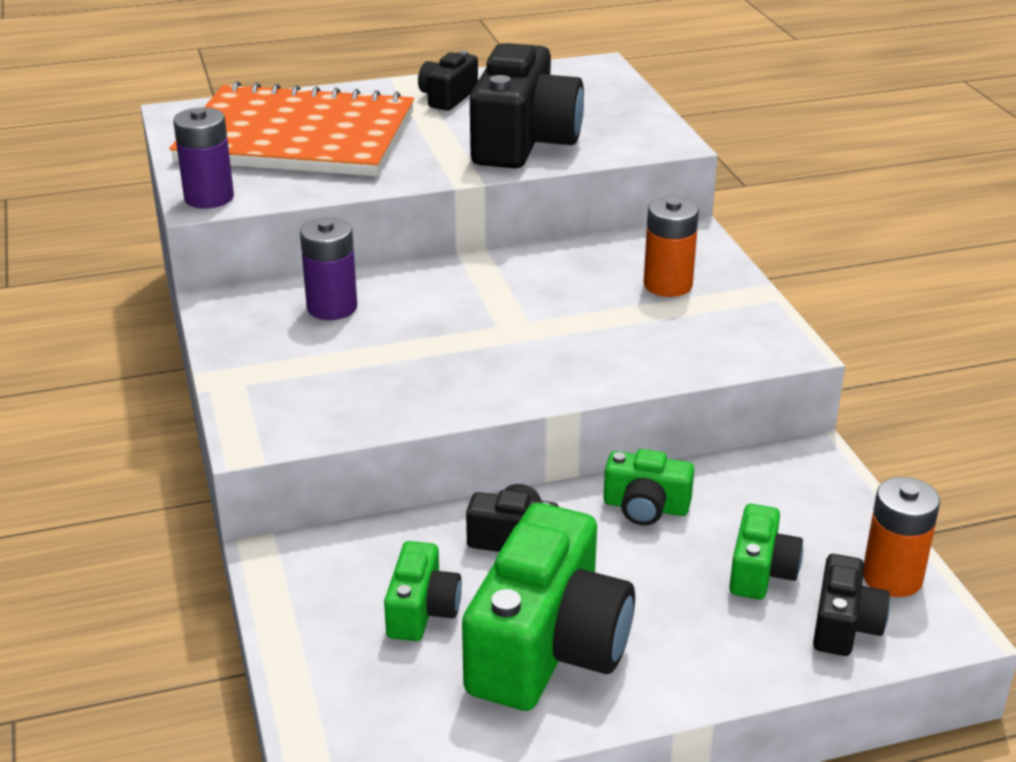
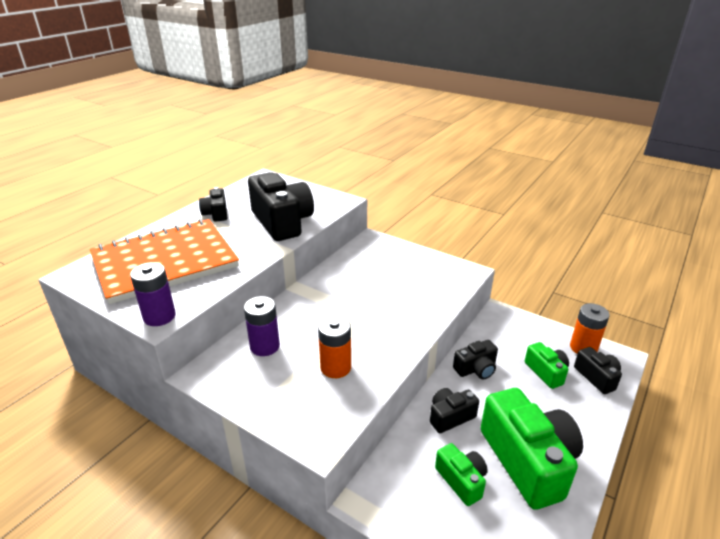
camera: 40 degrees left, 0 degrees up
(645, 507) = (476, 369): green camera -> black camera
(668, 285) = (392, 264): orange battery -> orange battery (335, 367)

